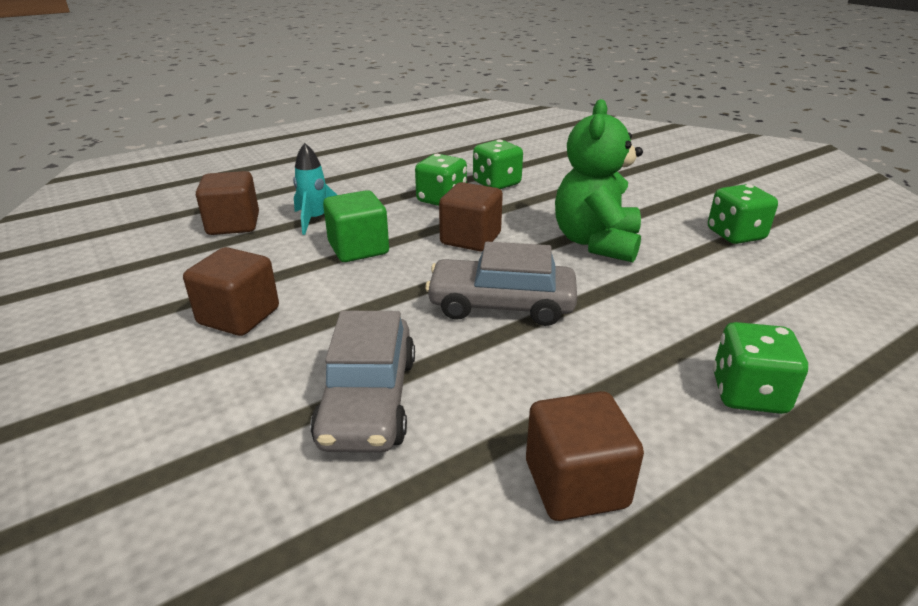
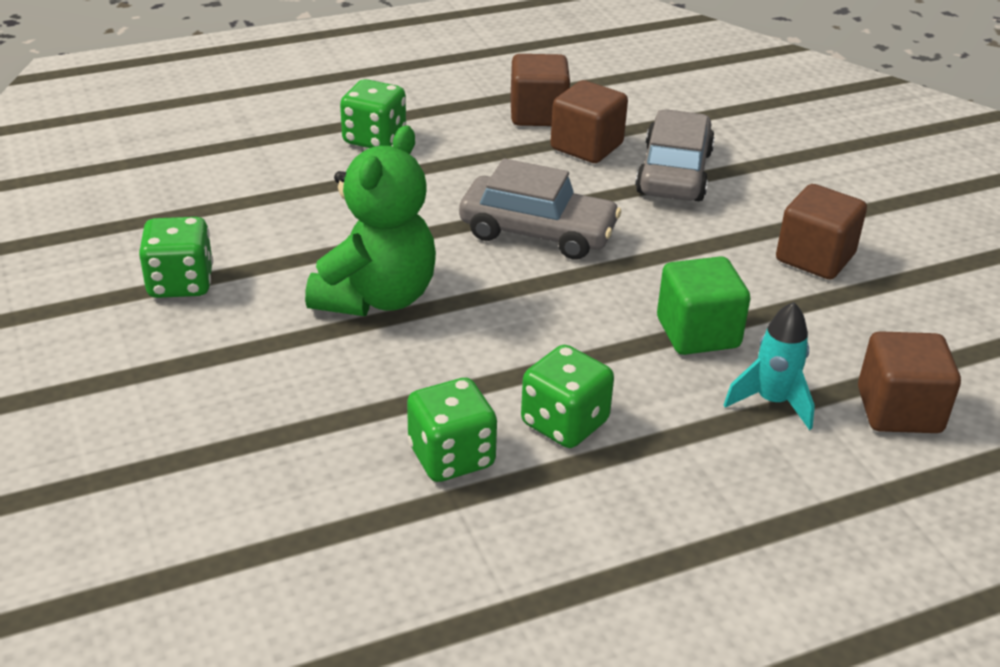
camera: 170 degrees left, 5 degrees up
(470, 239) = (542, 328): brown cube -> brown cube (586, 146)

